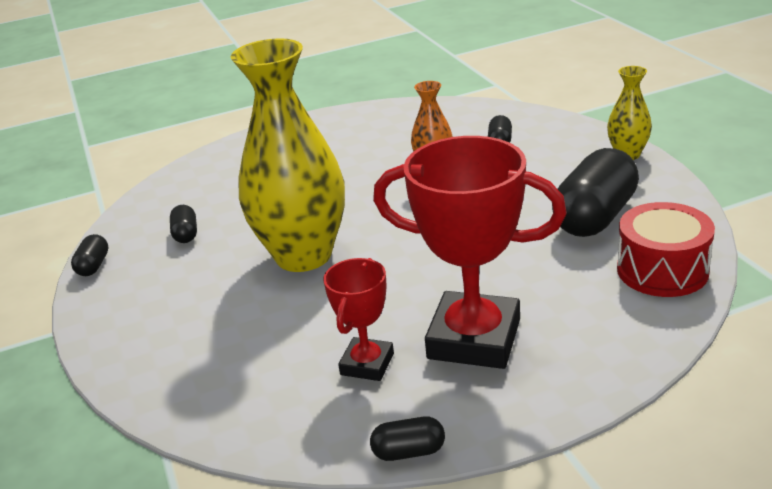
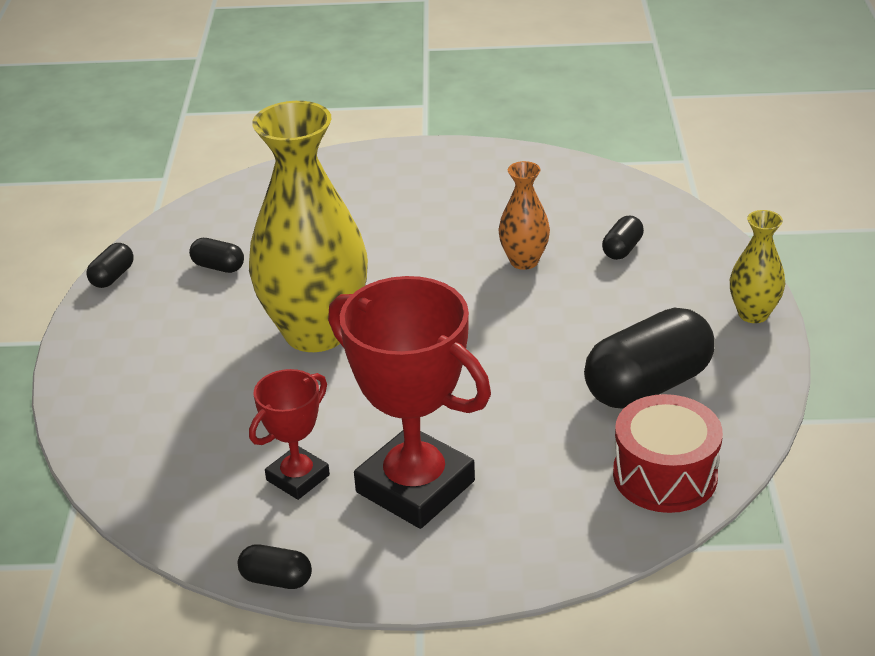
camera: 20 degrees right, 5 degrees up
(186, 234) = (218, 267): black capsule -> black capsule turned 75 degrees counterclockwise

